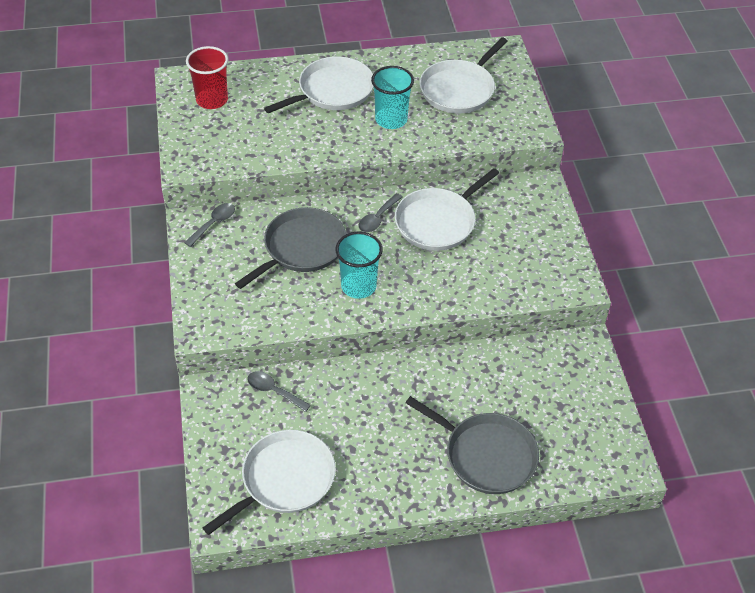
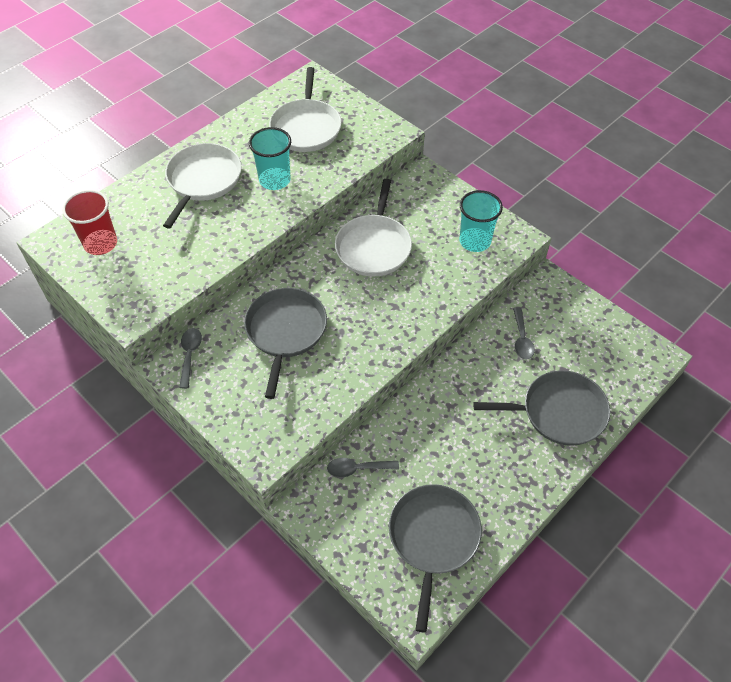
camera: 35 degrees left, 5 degrees up
(284, 480) = (433, 538): white pan -> grey pan
(358, 286) = (361, 336): turquoise cup -> turquoise cup (475, 241)
(378, 218) = (324, 270): grey spoon -> grey spoon (521, 339)

